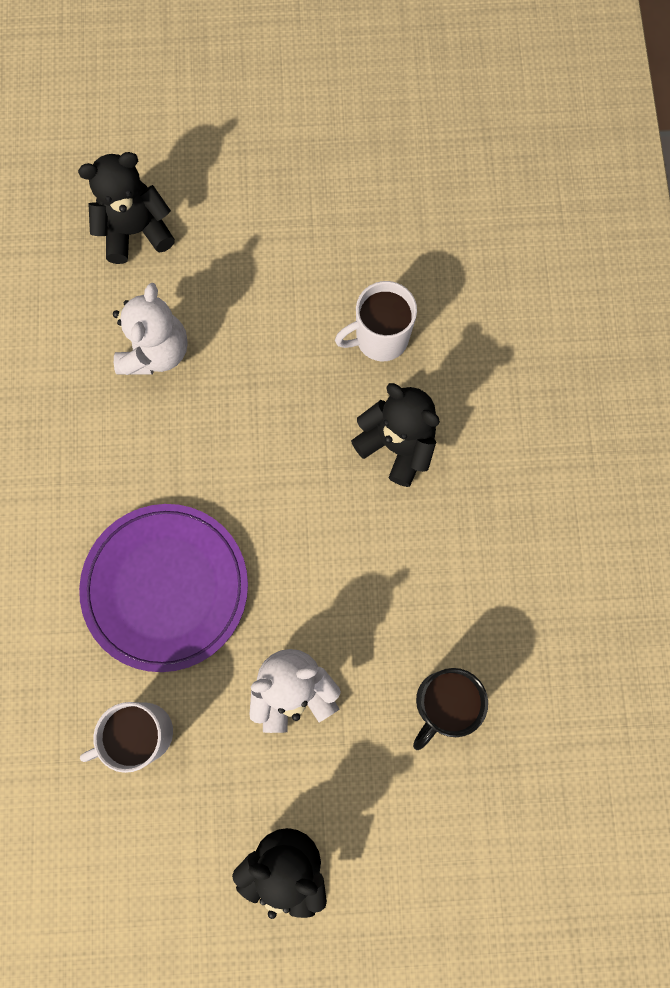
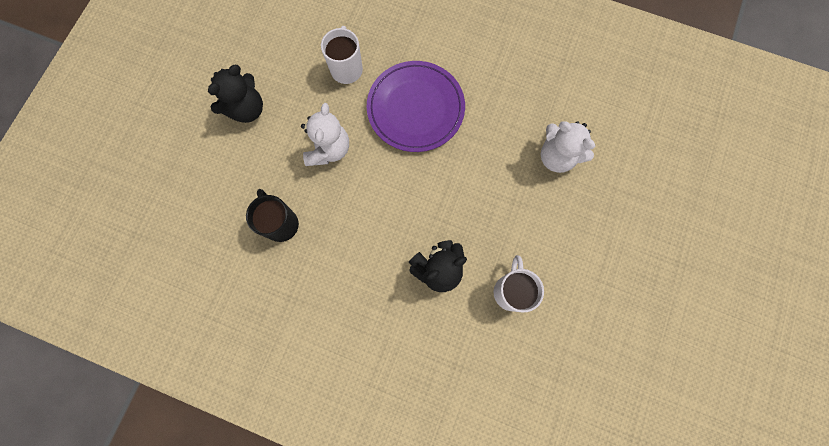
camera: 115 degrees right, 0 degrees up
(136, 231) = (642, 176): black teddy bear -> none

